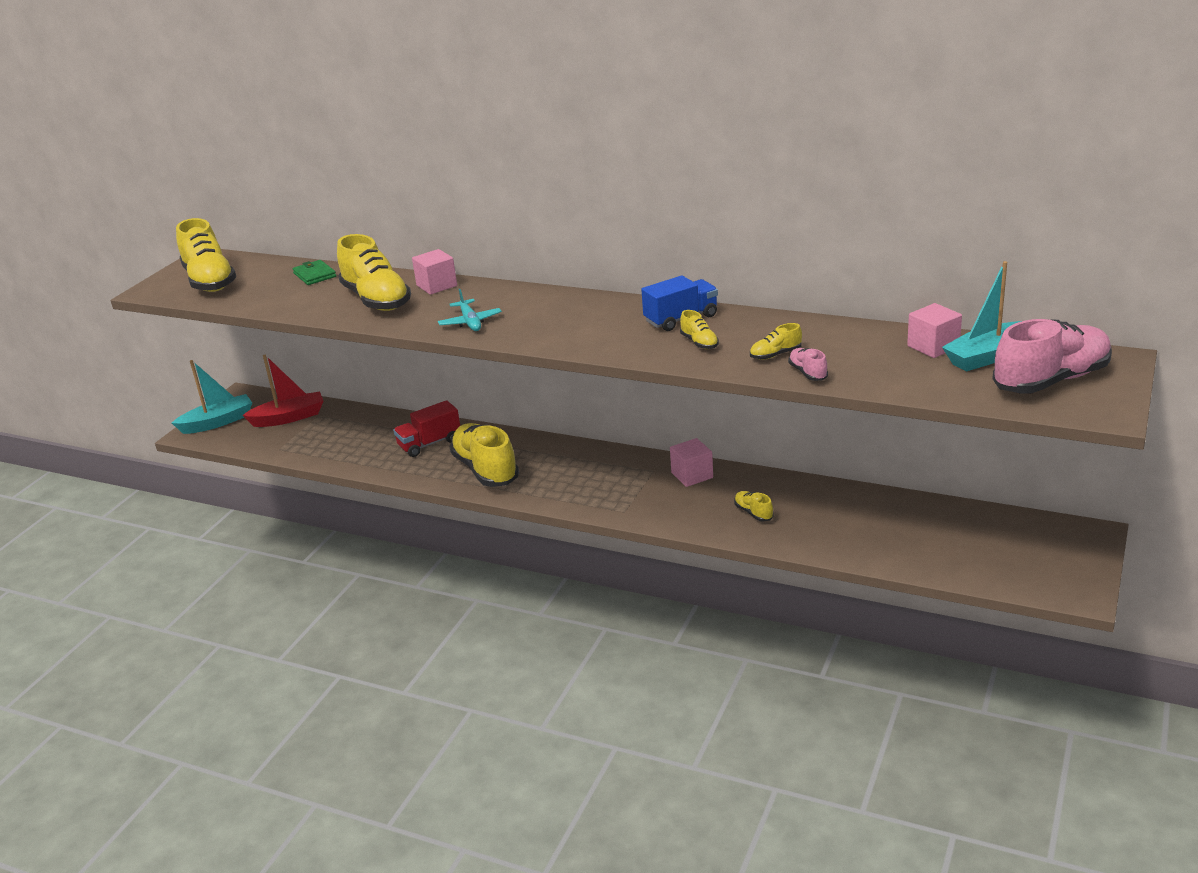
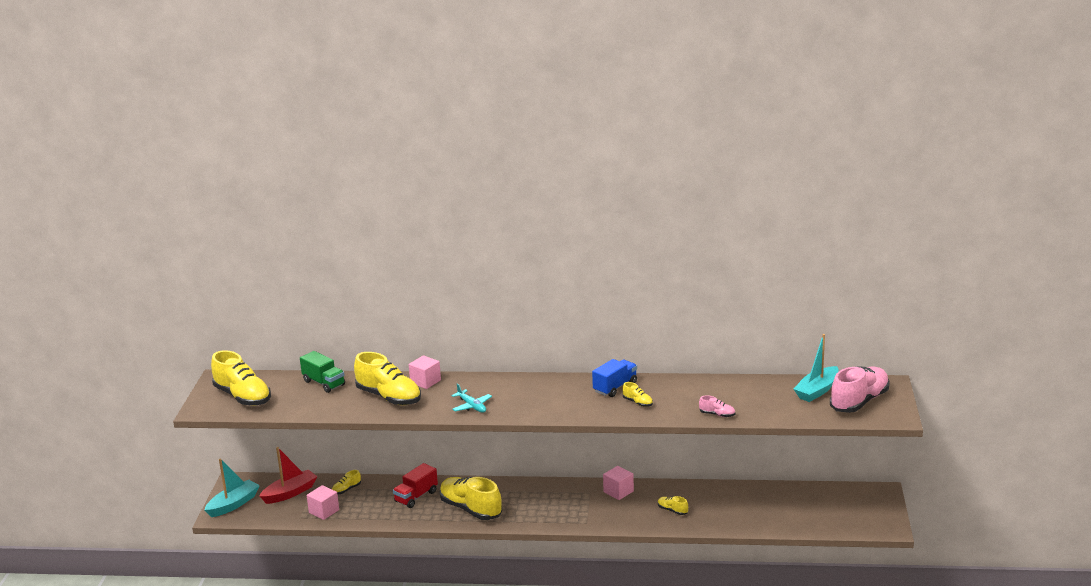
camera: 20 degrees left, 5 degrees down
(314, 275) = (324, 383): green wallet -> green truck
(775, 355) = (690, 405): yellow shoe -> yellow shoe (346, 489)
(807, 373) = (717, 414): pink shoe -> pink shoe turned 150 degrees clockwise
(933, 346) = (782, 388): pink cube -> pink cube (324, 511)

